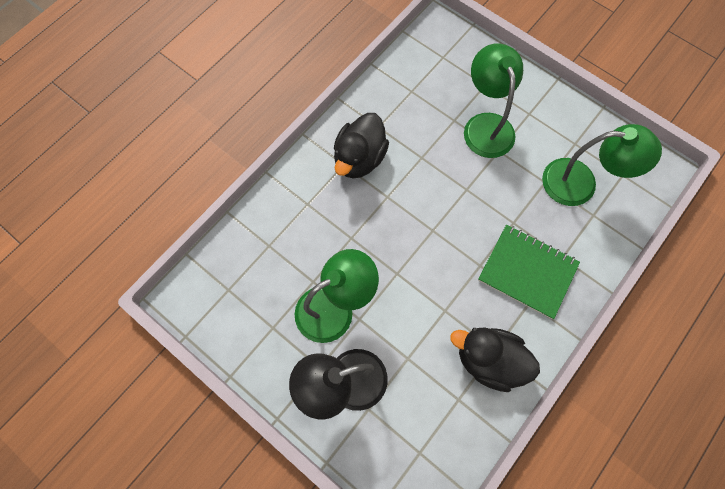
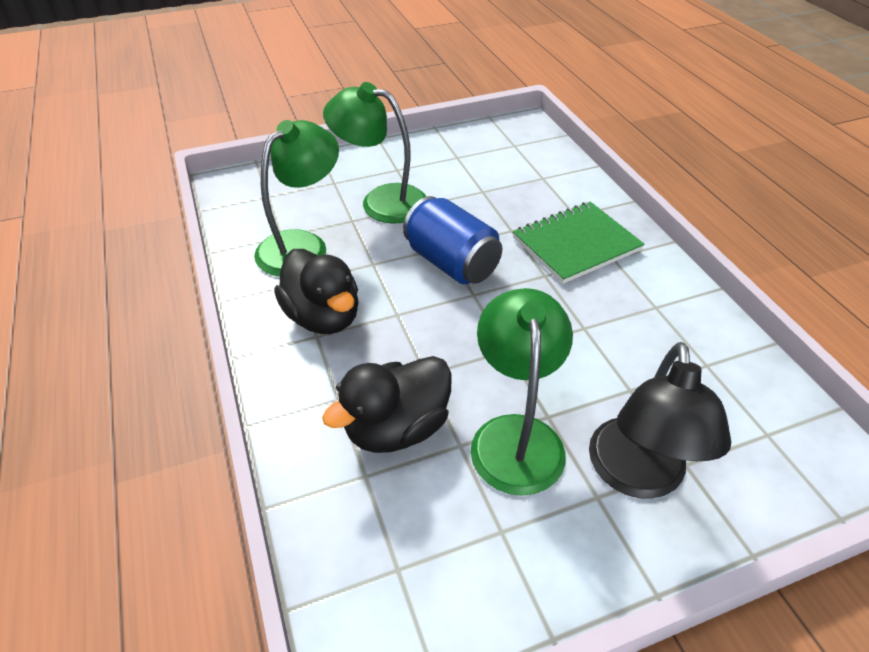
camera: 60 degrees left, 25 degrees down
(452, 202) = (451, 263): none -> blue can
(489, 360) = (668, 317): black duck -> black duck (397, 428)
(580, 183) = (502, 171): green lamp -> green lamp (302, 245)

